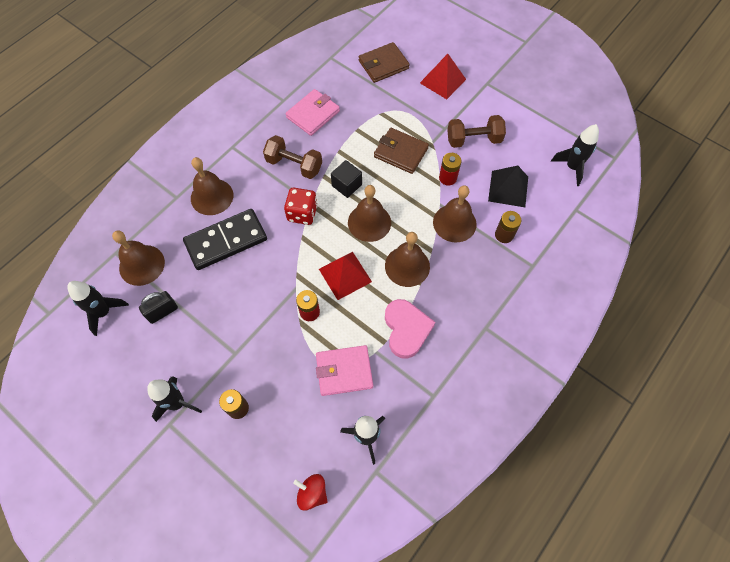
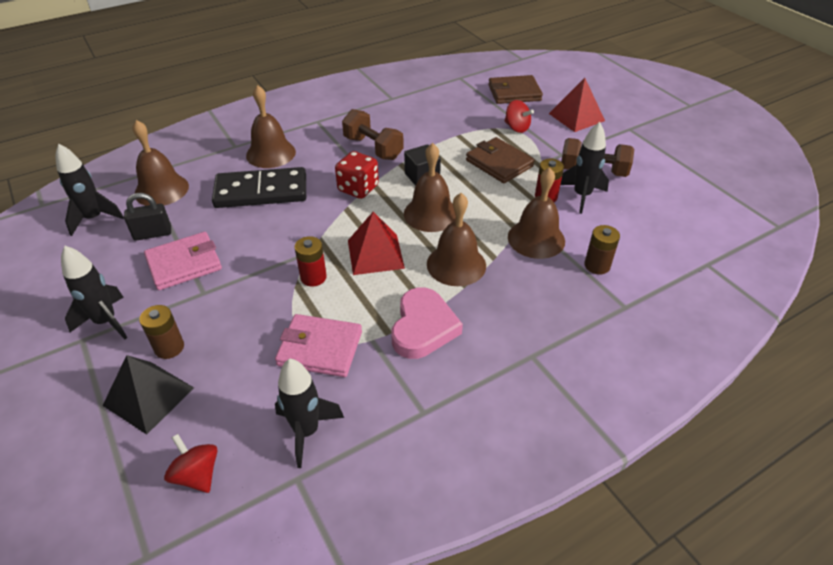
camera: 20 degrees right, 20 degrees down
(313, 114) = (416, 114): pink wallet -> pink wallet (184, 264)
(400, 107) = (516, 128): none -> red spinning top
(508, 189) = (620, 223): black pyramid -> black pyramid (148, 396)
(572, 167) = (714, 222): black rocket -> black rocket (581, 196)

